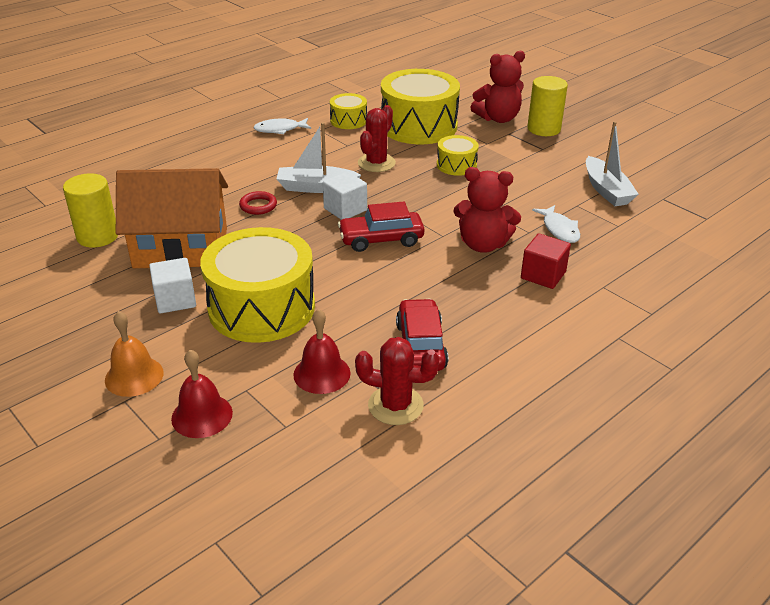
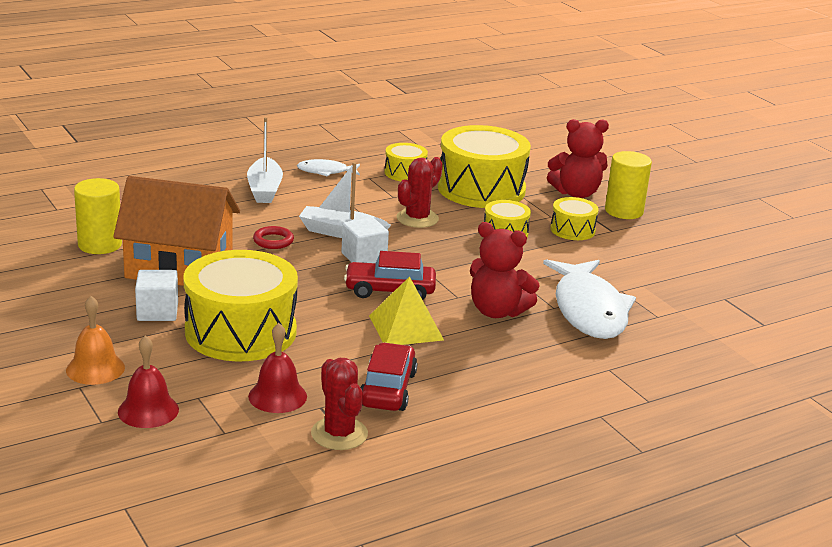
camera: 10 degrees right, 10 degrees down
(395, 405) = (339, 434): red cactus -> red cactus turned 45 degrees clockwise
(410, 275) = (405, 327): none -> yellow pyramid
(510, 153) = (572, 230): none -> yellow drum
(543, 275) = (548, 349): red cube -> none
(559, 229) = (589, 310): white fish -> white fish, size x2.07
(606, 190) = (663, 281): white boat -> white boat (264, 189)

